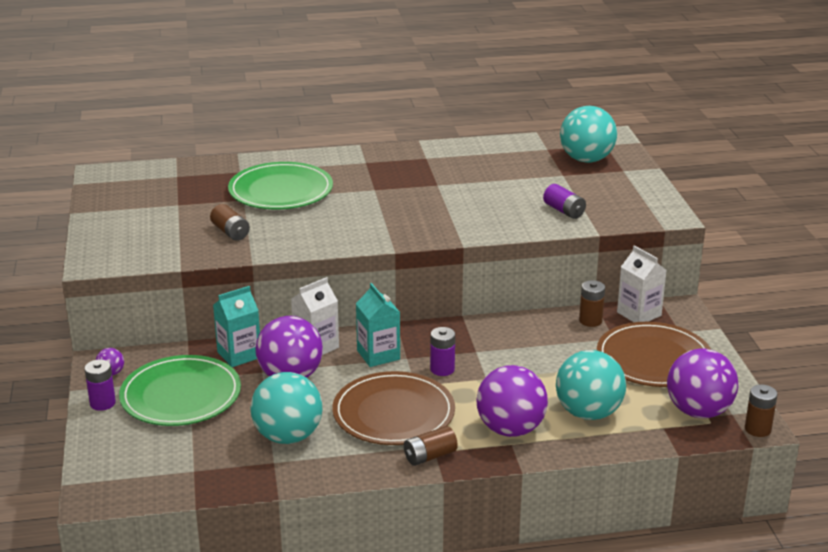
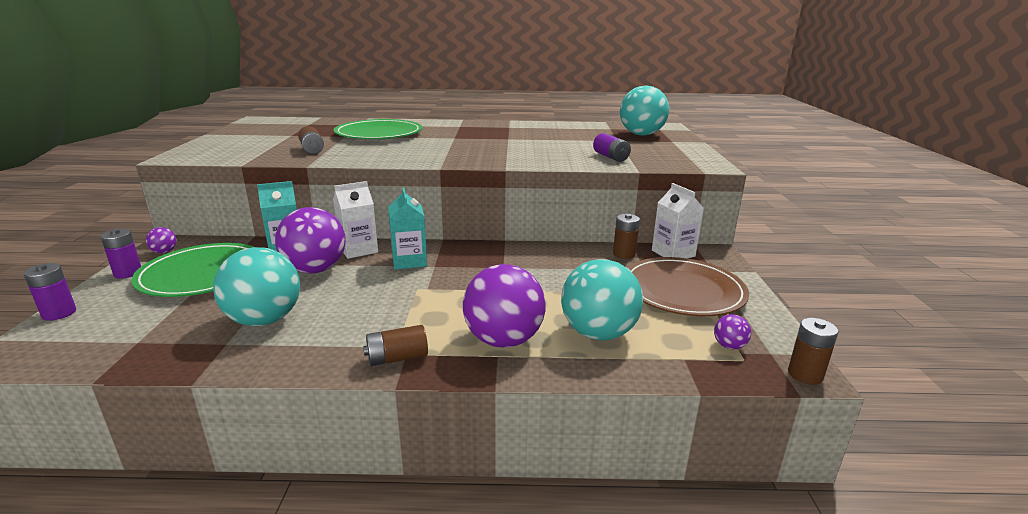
camera: 10 degrees right, 5 degrees down
(393, 413) = (388, 310): brown plate -> none
(442, 369) = (462, 278): purple battery -> purple battery (59, 313)
(698, 411) = (729, 346): purple ball -> purple ball, size x0.42

